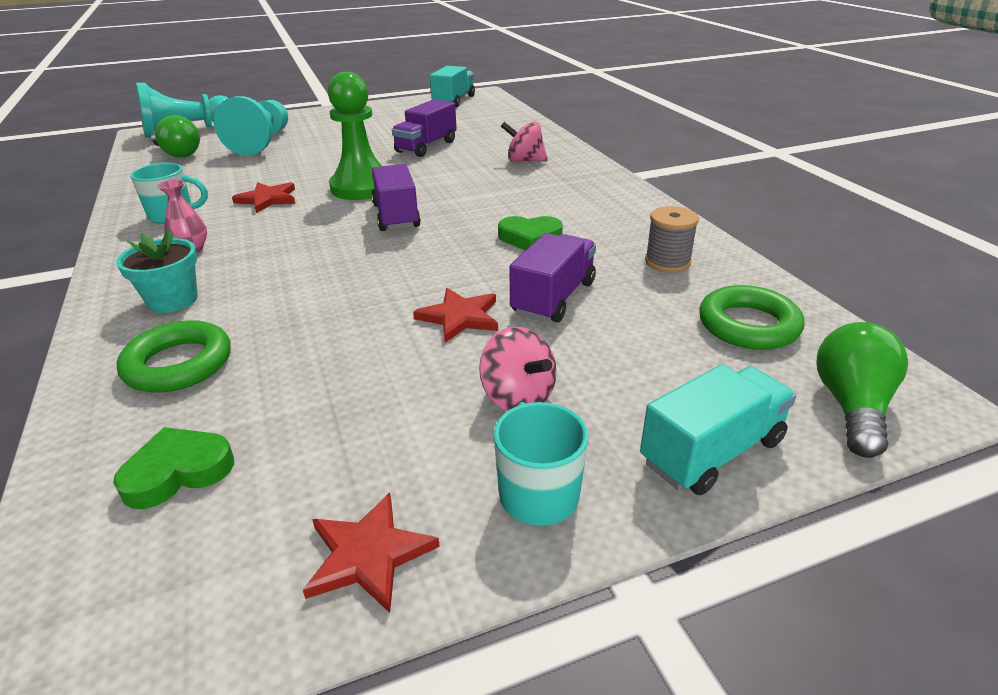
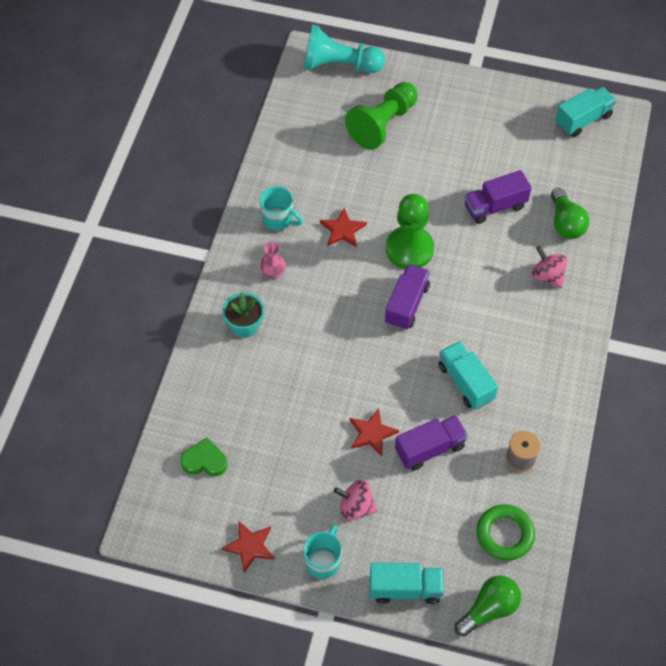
camera: 35 degrees right, 25 degrees up
(178, 153) = (316, 111): green light bulb -> green light bulb (565, 223)
(178, 364) = (228, 386): green ring -> none
(262, 142) = (382, 124): turquoise pawn -> green pawn
(518, 397) = (355, 507): pink spinning top -> pink spinning top turned 105 degrees clockwise
(530, 238) = (465, 382): green heart -> turquoise truck

